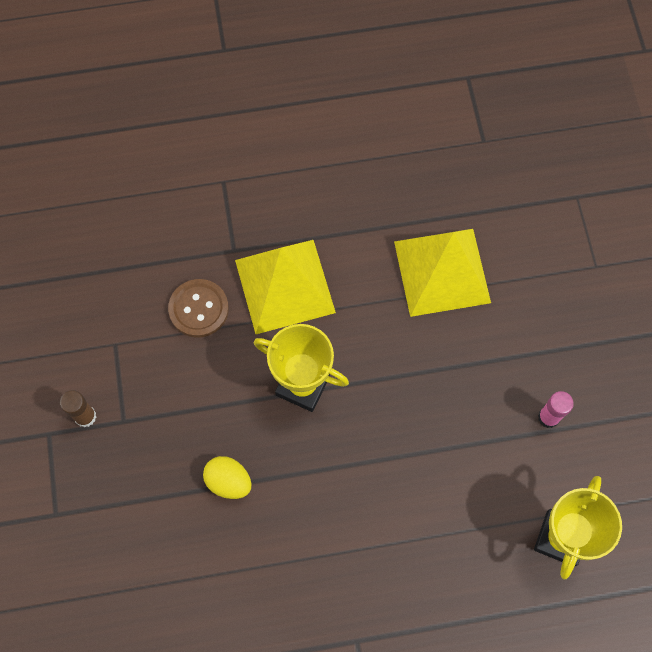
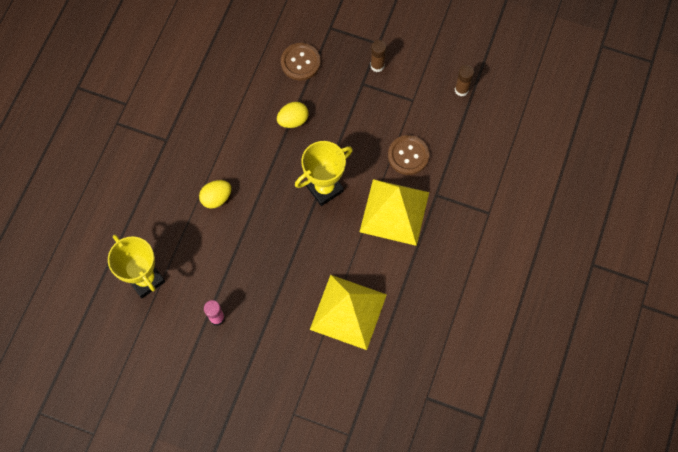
camera: 120 degrees right, 0 degrees up
(67, 292) = (461, 90): none -> brown glue stick
(133, 523) = (300, 62): none -> brown button
(398, 515) = (216, 198): none -> yellow egg

